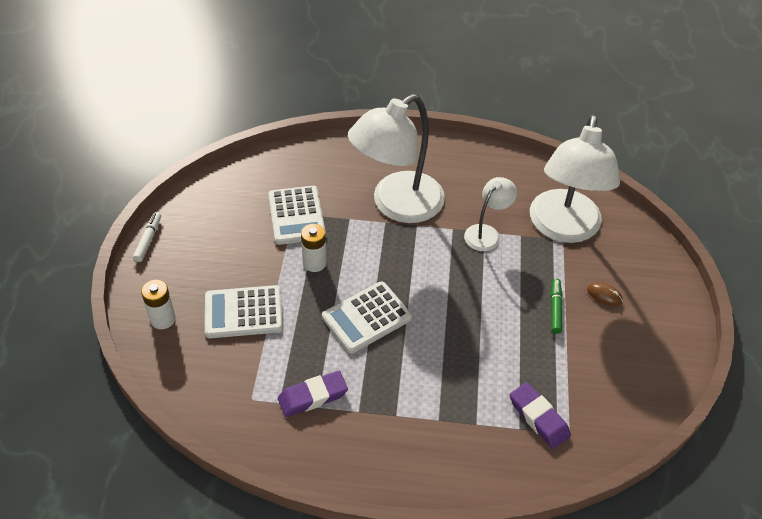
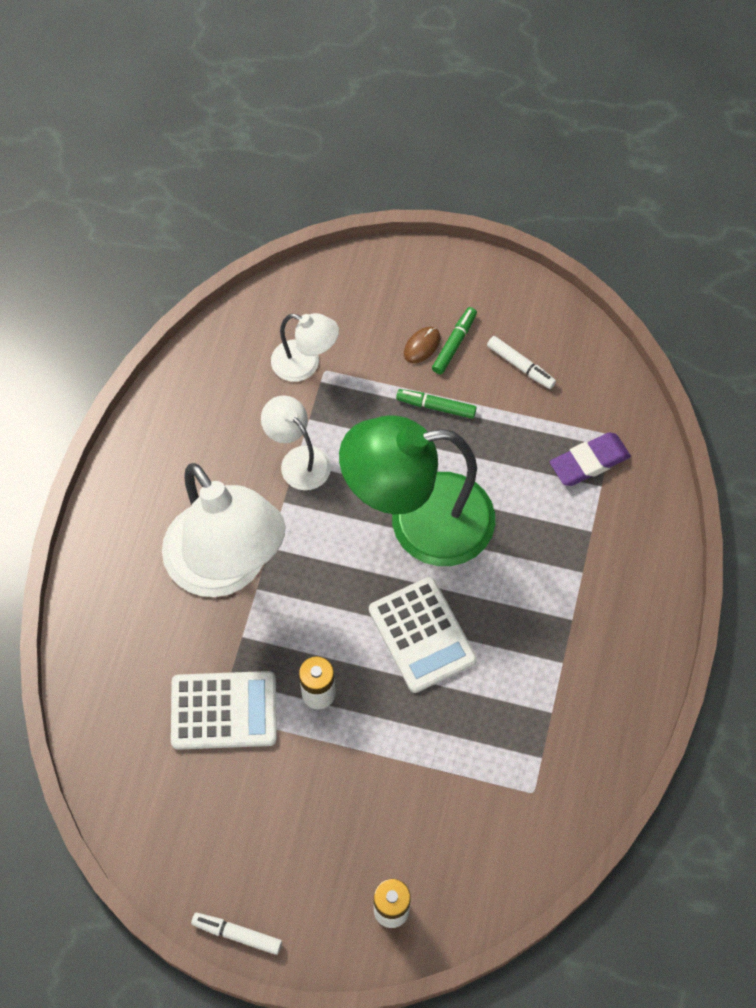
camera: 80 degrees left, 15 degrees up
(243, 312) = (393, 796): white calculator -> none
(313, 396) = (536, 715): purple eraser -> none
(456, 307) = (419, 522): none -> green lamp
(563, 228) = (305, 364): white lamp -> white lamp, size x0.49
(611, 362) = (520, 366): none -> white marker
(614, 315) = (454, 344): none -> green marker

